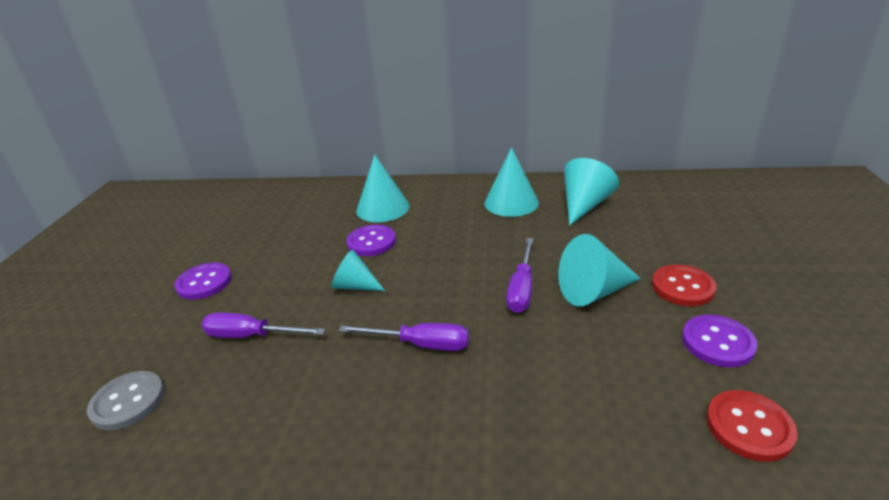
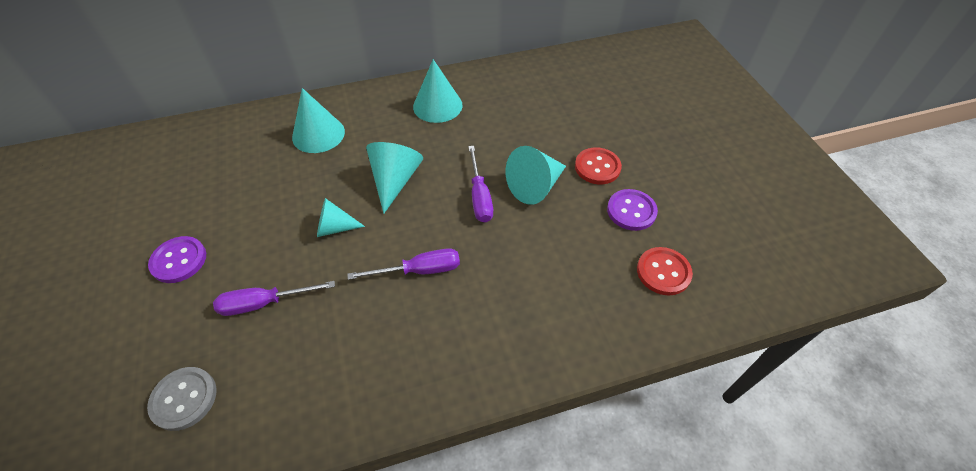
camera: 25 degrees left, 20 degrees up
(371, 242) = (327, 176): purple button -> none
(584, 205) = (501, 98): turquoise cone -> turquoise cone (395, 181)

